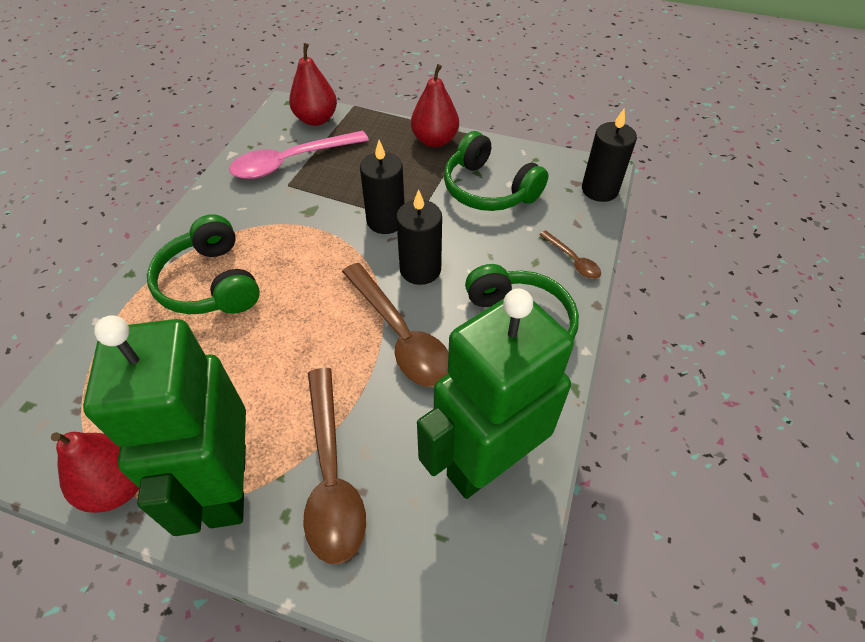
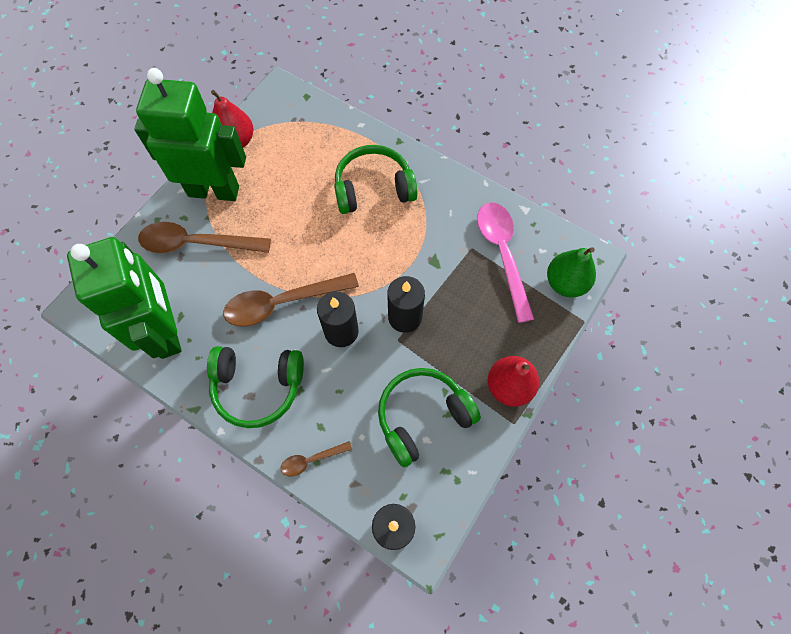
camera: 105 degrees right, 15 degrees up
(316, 119) = (565, 283): red pear -> green pear

